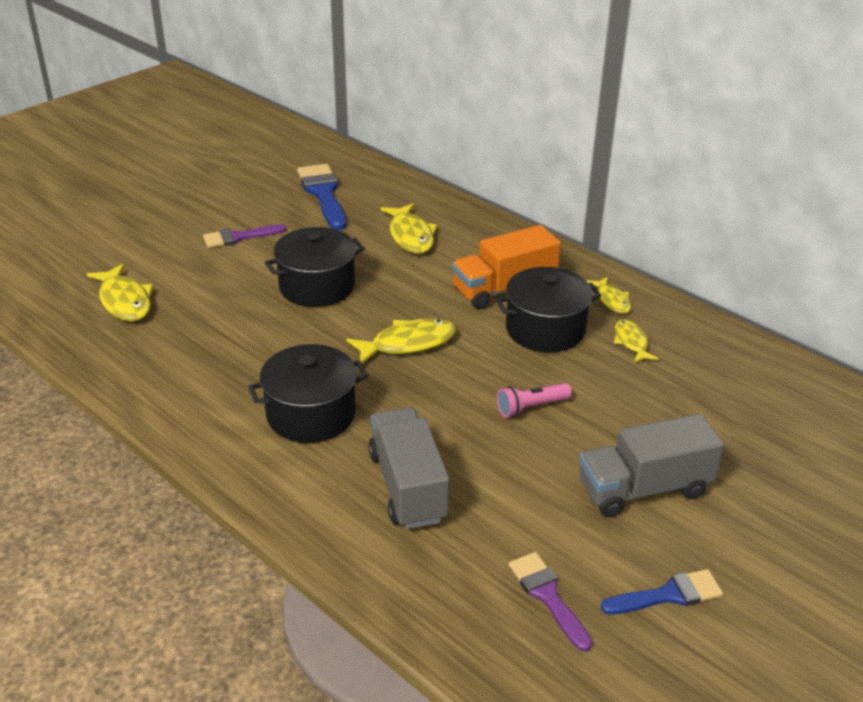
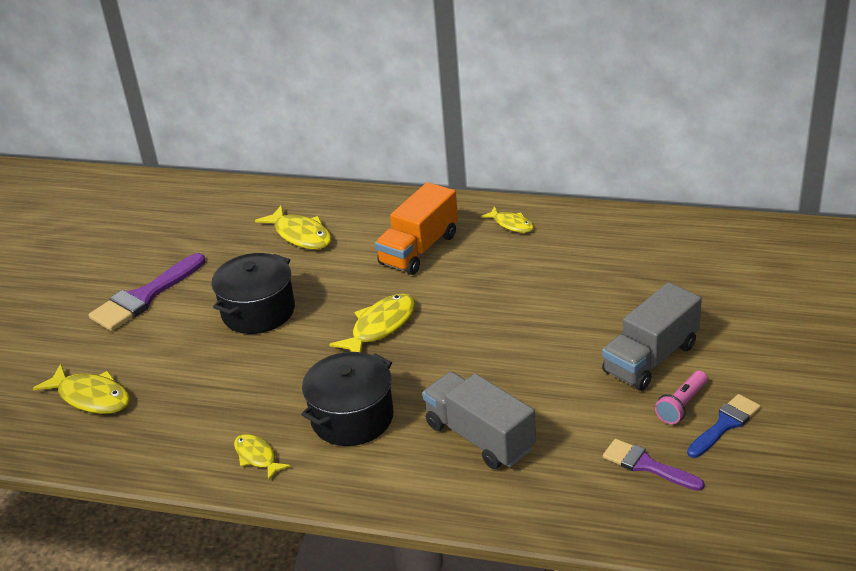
camera: 25 degrees left, 0 degrees up
(239, 237) = (145, 297): purple brush -> purple brush, size x1.60
(323, 194) = (187, 227): blue brush -> none
(531, 407) = (520, 335): pink flashlight -> pink flashlight (681, 405)
(545, 329) = (479, 269): black pot -> none
(631, 342) = (553, 252): yellow fish -> yellow fish (257, 457)

